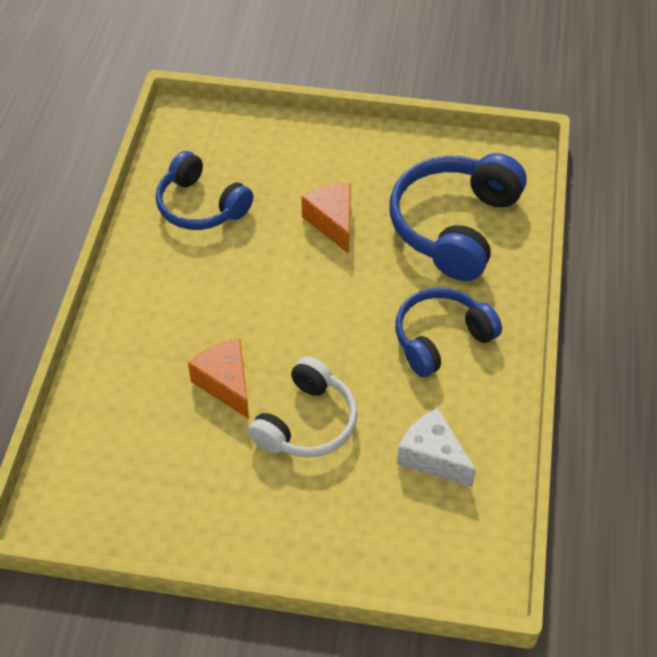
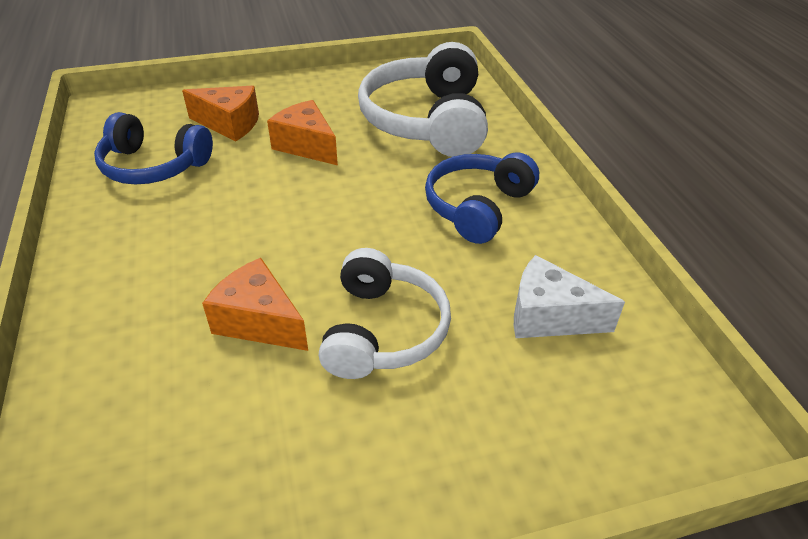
camera: 25 degrees left, 10 degrees down
(278, 175) = (230, 124): none -> orange cheese
(454, 226) = (427, 121): blue headphones -> white headphones

